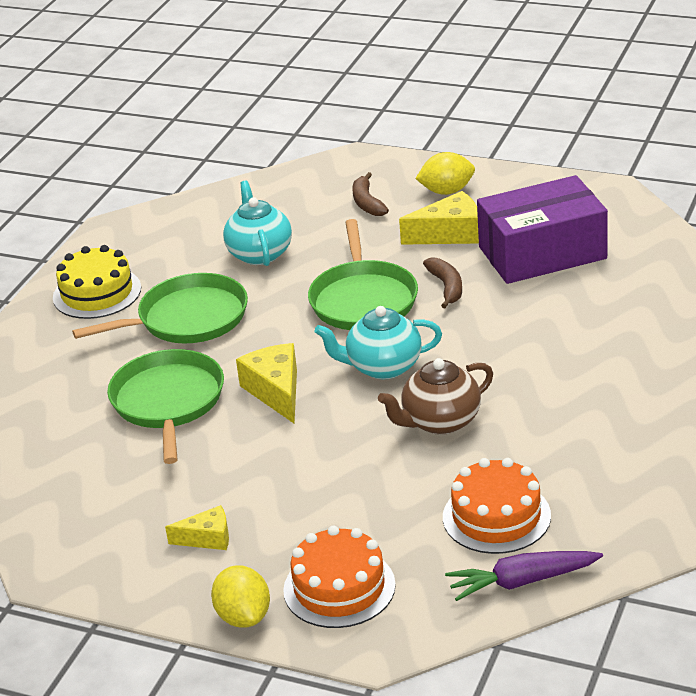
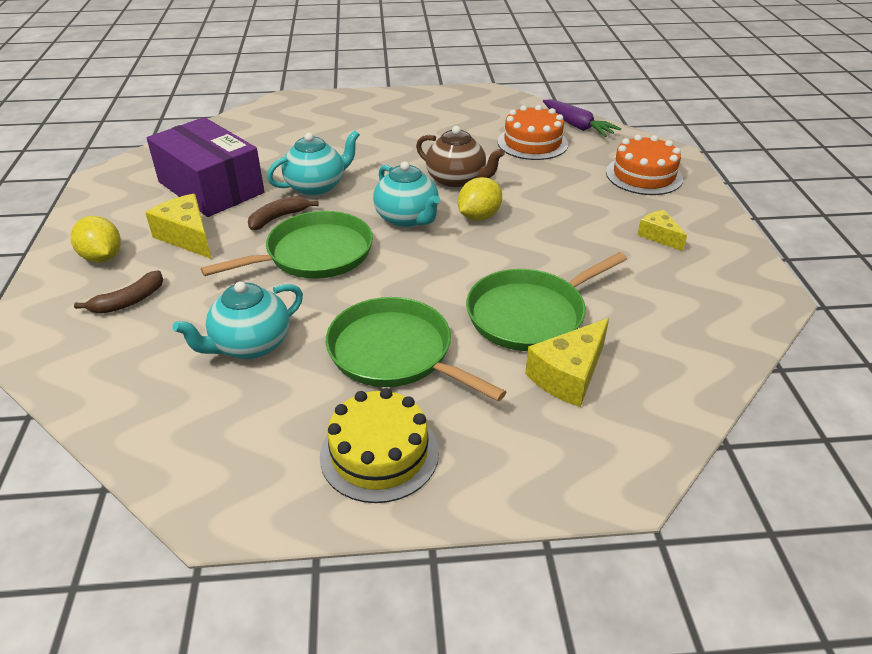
camera: 120 degrees left, 5 degrees up
(243, 616) = (705, 200): yellow lemon -> yellow lemon (479, 216)
(276, 391) = (473, 260): yellow cheese -> yellow cheese (568, 375)
(496, 319) = (317, 187): none -> turquoise teapot

